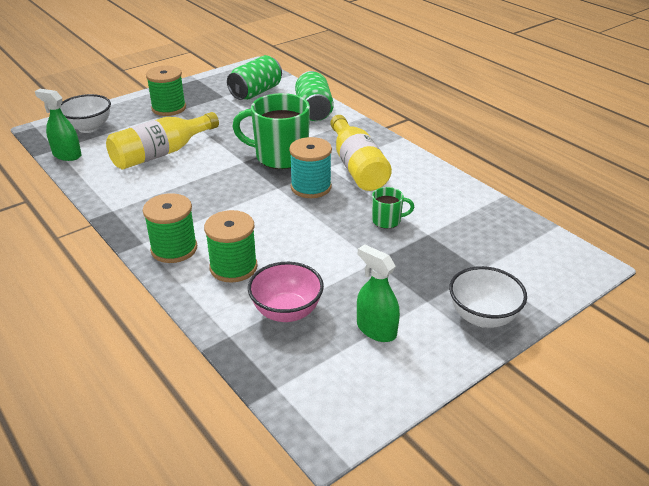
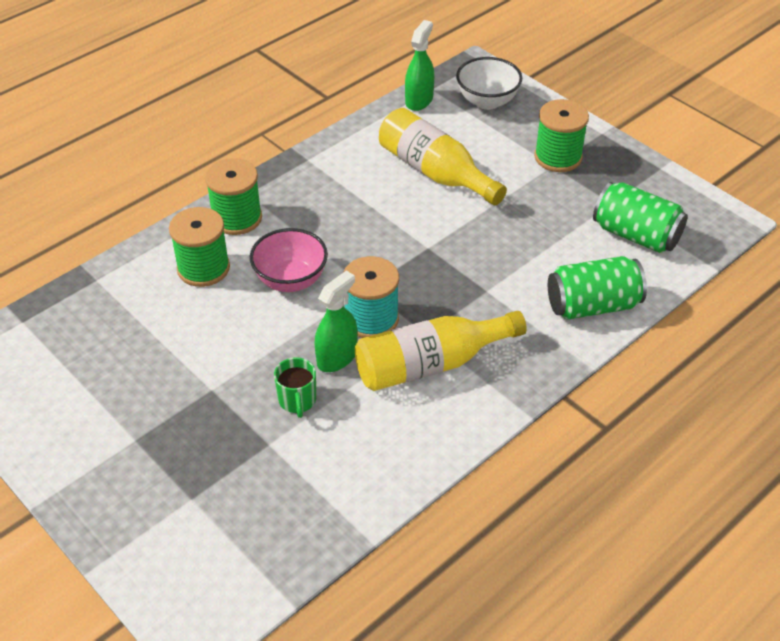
camera: 85 degrees right, 10 degrees up
(280, 156) = (446, 281): green mug -> none
(286, 311) = (127, 318): pink bowl -> pink bowl (291, 280)
(376, 329) = (91, 393): green spray bottle -> green spray bottle (337, 357)
(482, 317) = (102, 493): white bowl -> none

